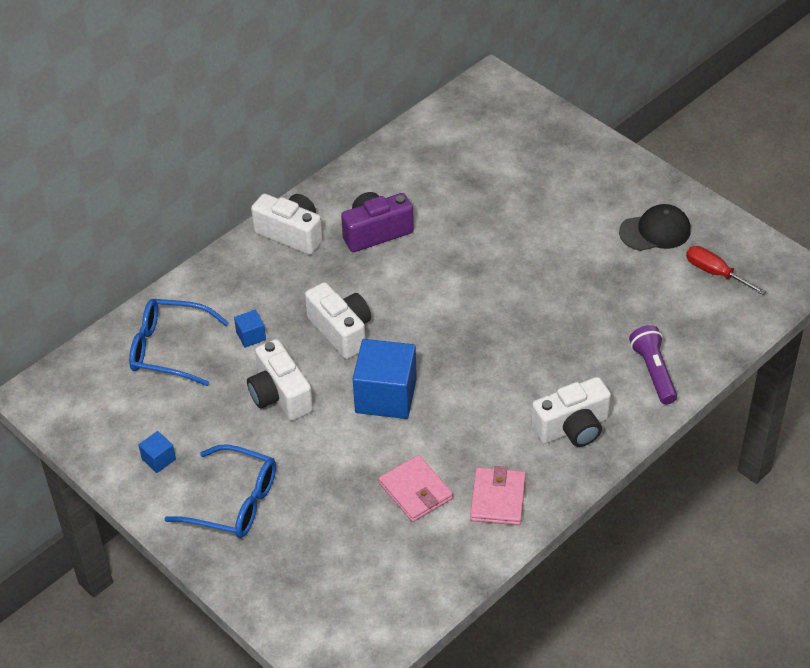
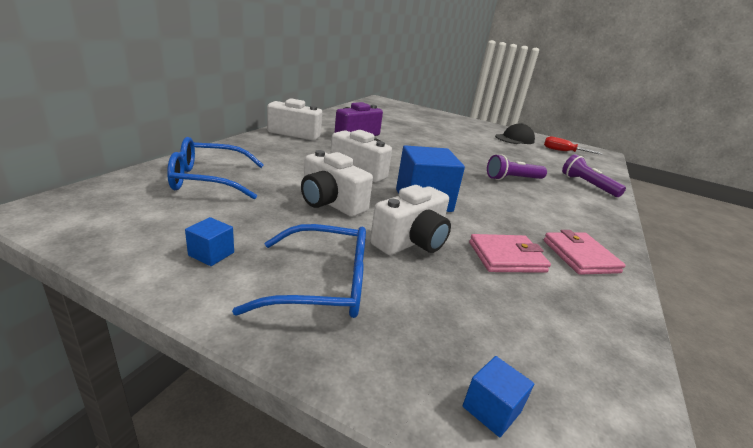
camera: 25 degrees left, 20 degrees down
(251, 336) = (286, 173): blue cube -> blue cube (491, 409)
(415, 491) = (506, 257): pink wallet -> pink wallet turned 45 degrees counterclockwise
(544, 354) = (513, 179): none -> purple flashlight
(572, 428) = (577, 211): white camera -> white camera (411, 241)

